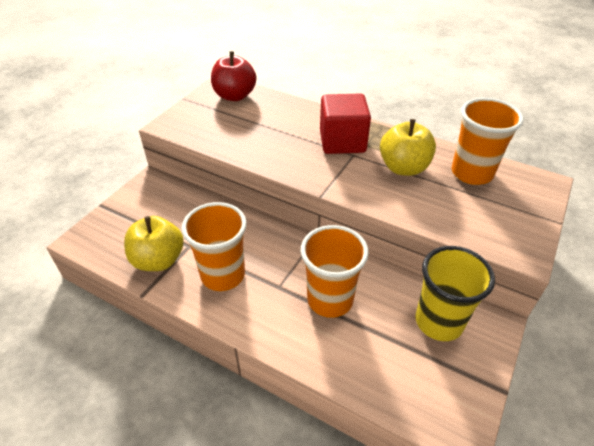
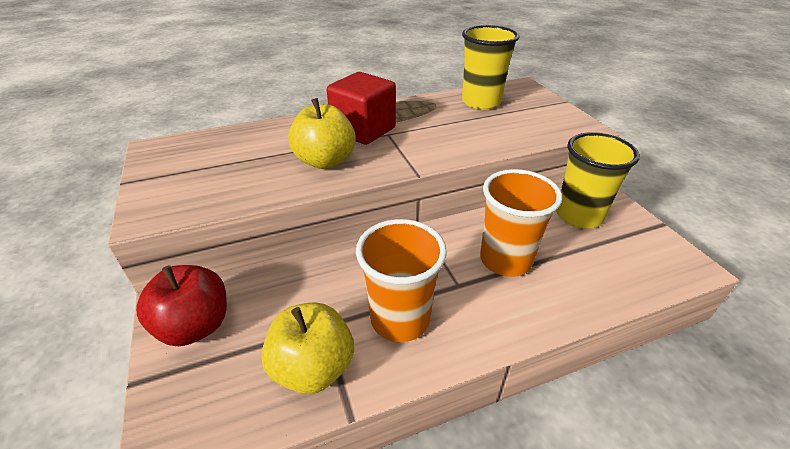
camera: 50 degrees left, 5 degrees down
(234, 96) = (190, 149): red apple -> red apple (195, 326)
(403, 168) = (437, 122): yellow apple -> yellow apple (325, 161)
(471, 173) = (481, 102): orange cup -> yellow cup

